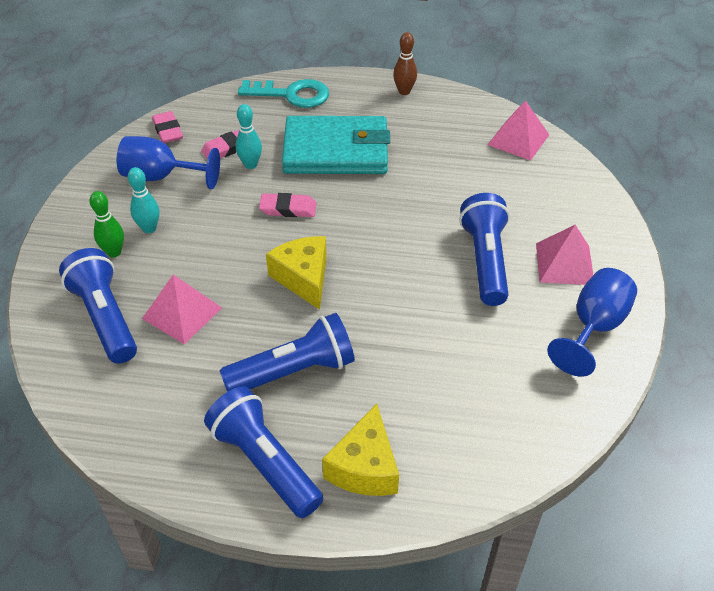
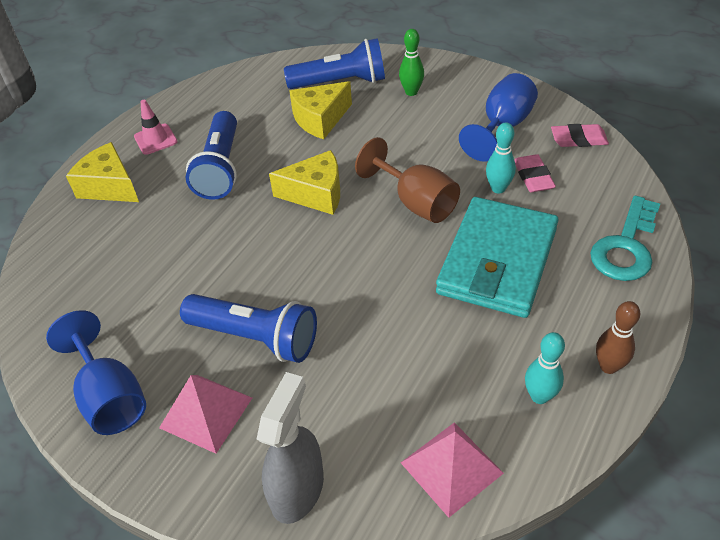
camera: 115 degrees right, 0 degrees up
(149, 228) = (431, 113): turquoise bowling pin -> turquoise bowling pin (539, 396)
(182, 313) = (320, 119): pink pyramid -> yellow cheese
(264, 462) = (155, 139): blue flashlight -> pink traffic cone
(288, 209) = (415, 202): pink eraser -> brown goblet
(581, 198) = (297, 489): none -> grey spray bottle

